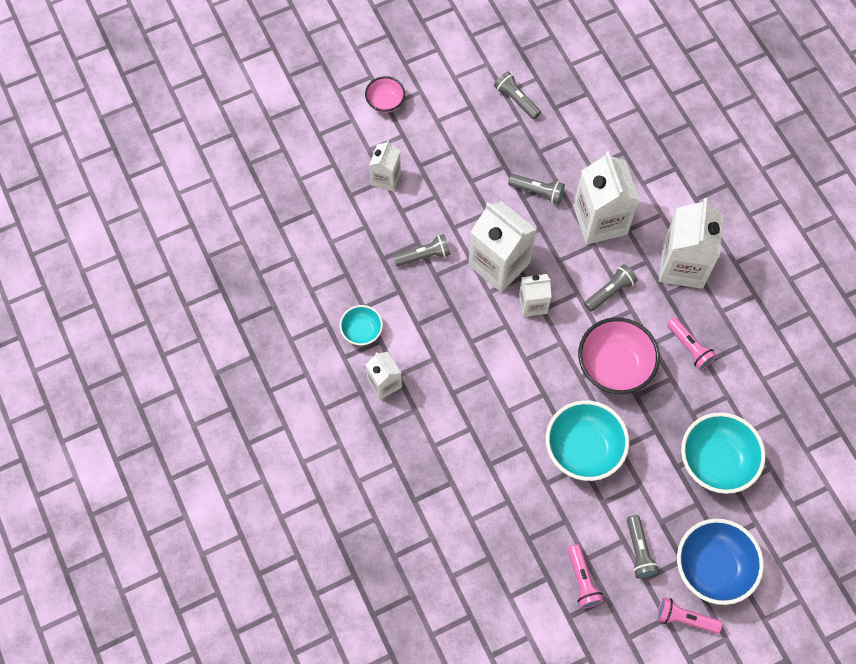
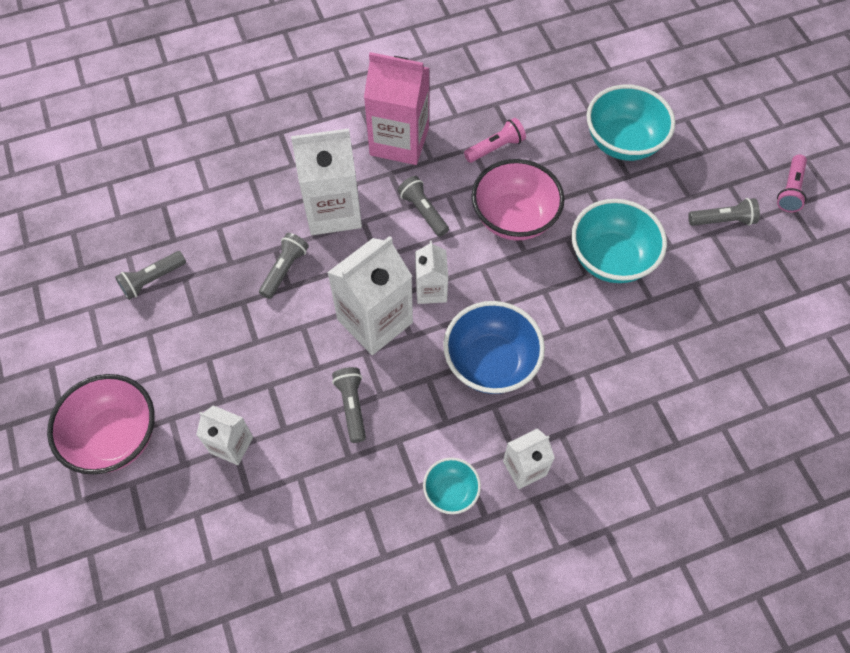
camera: 85 degrees left, 5 degrees down
(385, 102) = (115, 437): pink bowl -> pink bowl, size x1.84
(582, 580) = (759, 276): pink flashlight -> none
(682, 265) = (399, 141): white carton -> pink carton
(712, 568) = (735, 160): blue bowl -> blue bowl (491, 363)

